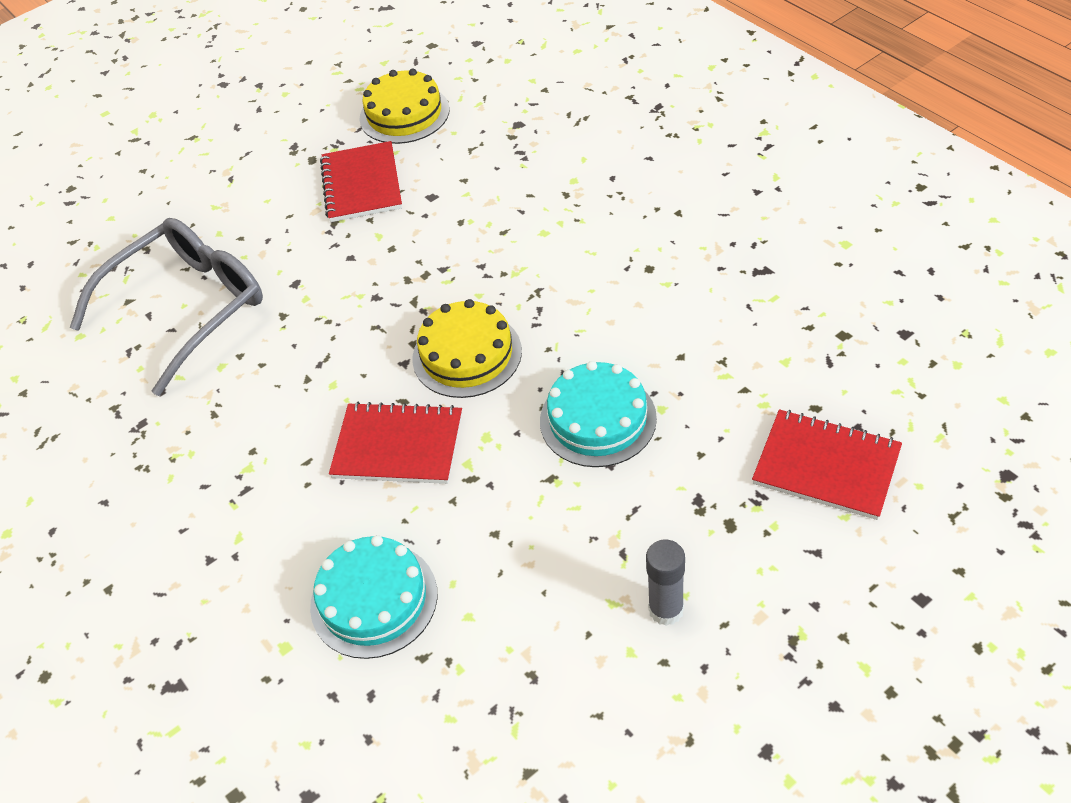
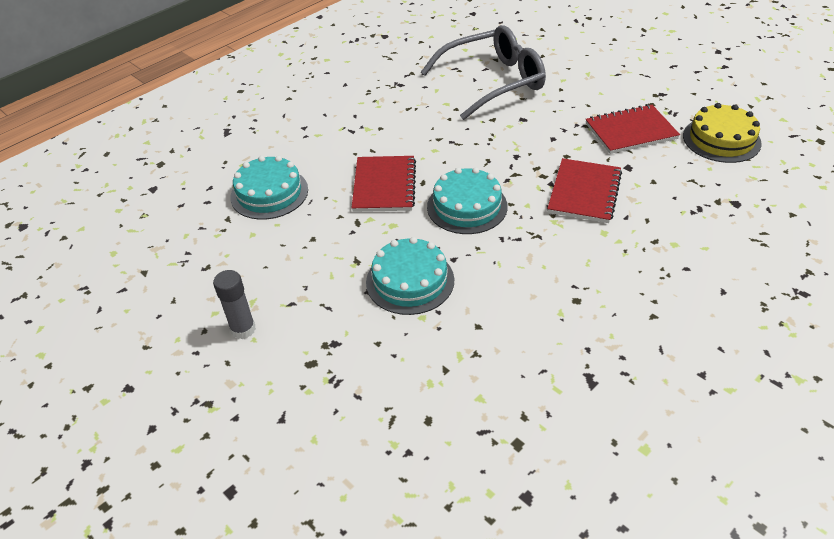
camera: 80 degrees right, 5 degrees down
(188, 307) = (493, 81): grey glasses -> grey glasses turned 60 degrees counterclockwise
(467, 354) = (467, 206): yellow cake -> turquoise cake
(826, 466) = (364, 427): red notebook -> red notebook (584, 192)

